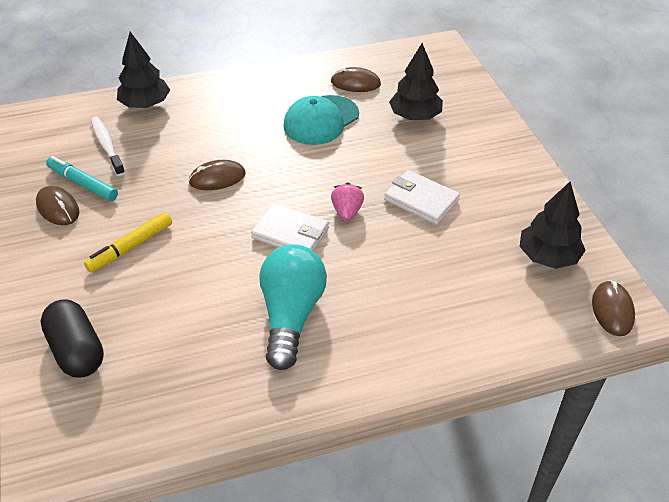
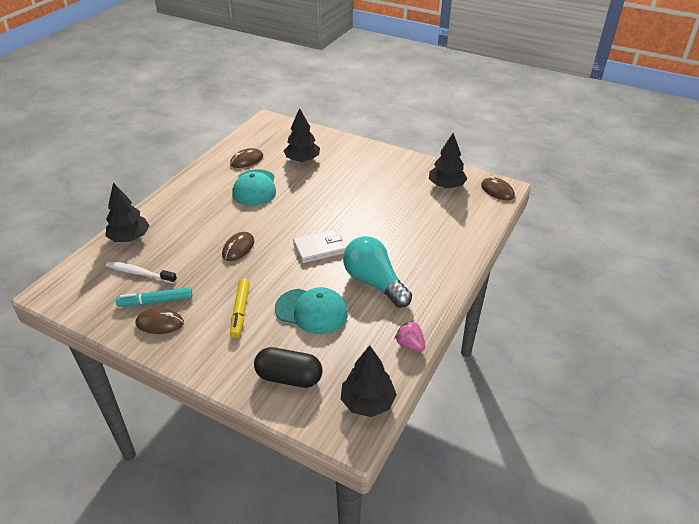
camera: 45 degrees left, 5 degrees down
(101, 441) = (367, 402): none -> black tree
(189, 298) = (311, 311): none -> turquoise cap
(347, 212) = (333, 222): pink strawberry -> pink strawberry (410, 345)
(421, 200) = (360, 195): white wallet -> none

